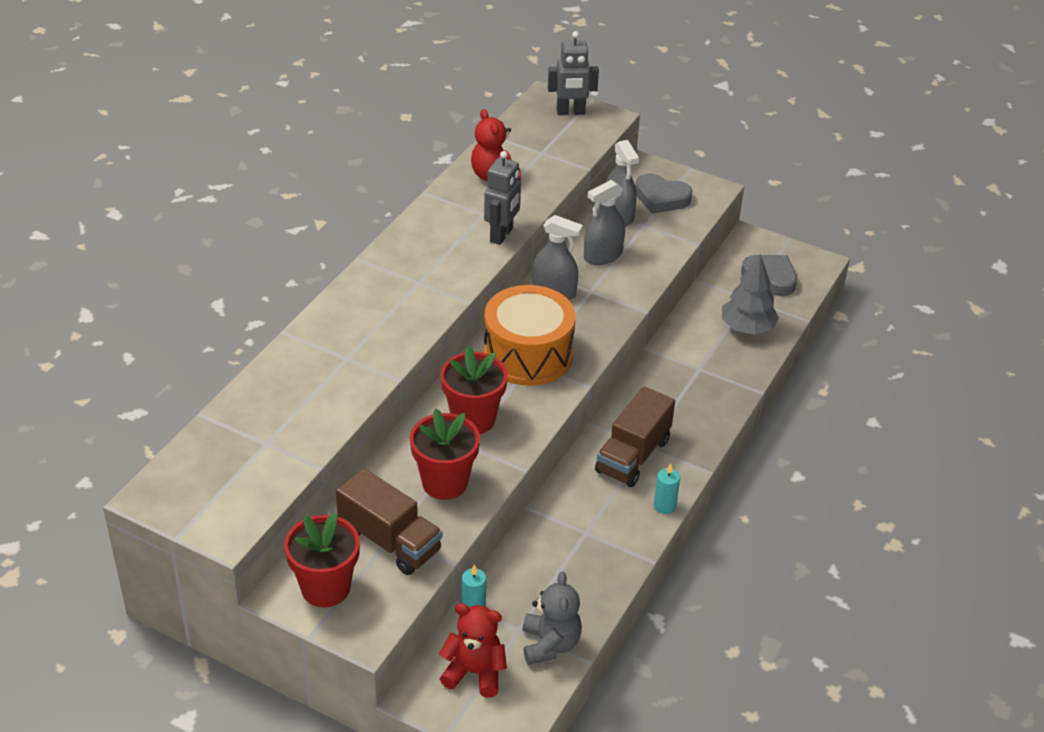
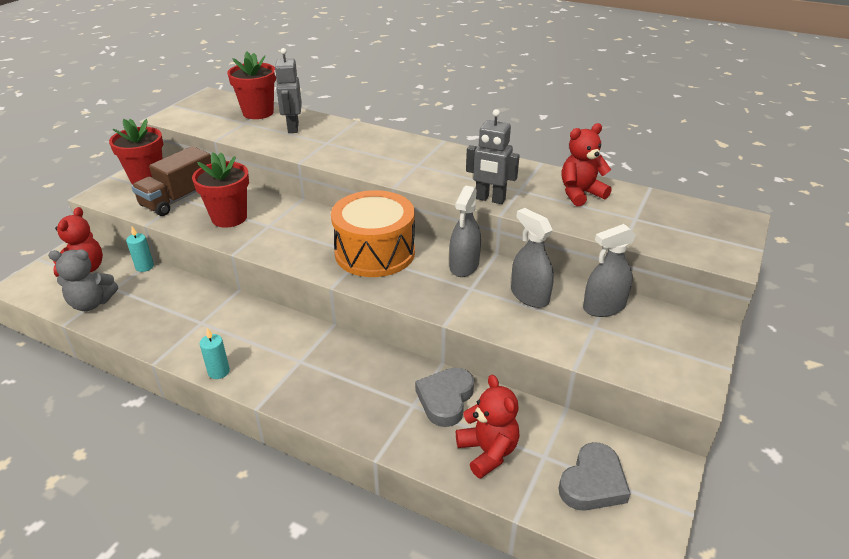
camera: 90 degrees right, 5 degrees down
(473, 419) = (296, 228): red flower pot -> red flower pot (258, 112)
(570, 112) = (721, 235): grey robot -> grey robot (293, 128)
(633, 456) = (287, 351): brown truck -> none
(661, 198) = (651, 340): grey heart -> grey heart (445, 399)
(747, 328) = (488, 452): grey tree -> red teddy bear

